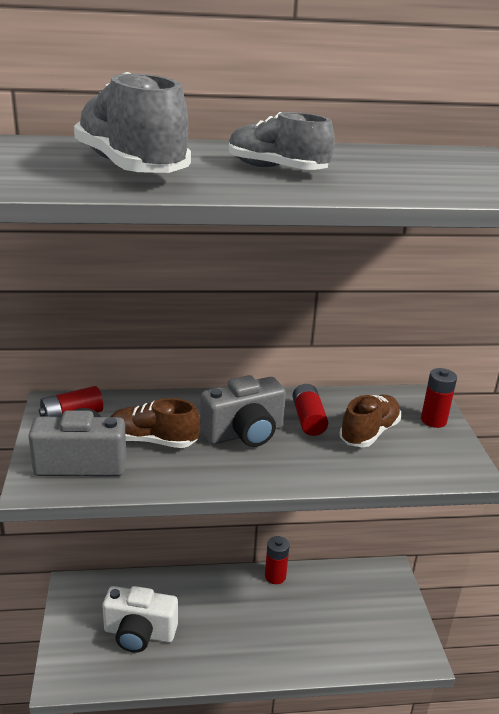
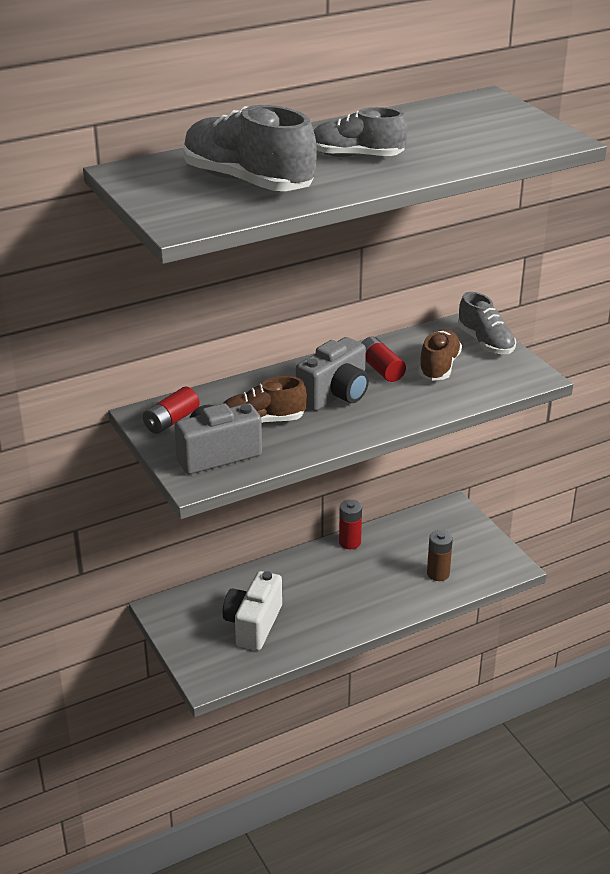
camera: 20 degrees left, 5 degrees up
(139, 633) = (253, 624): white camera -> white camera turned 120 degrees clockwise
(342, 639) = (438, 574): none -> brown battery
(433, 420) = (485, 342): red battery -> grey shoe

